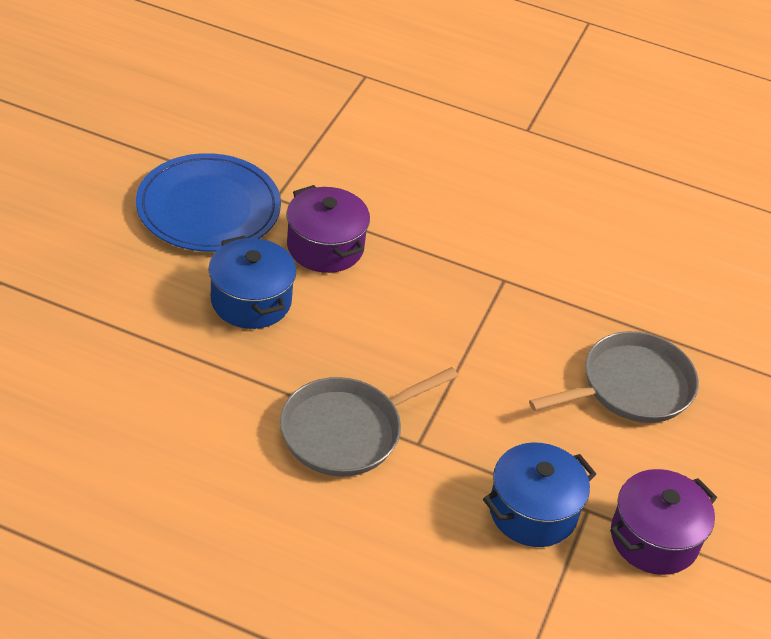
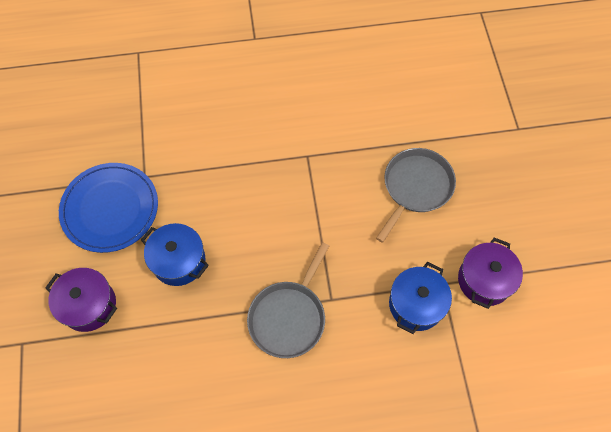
camera: 25 degrees left, 20 degrees up
(325, 247) = (195, 195): purple pot -> purple pot (89, 305)

